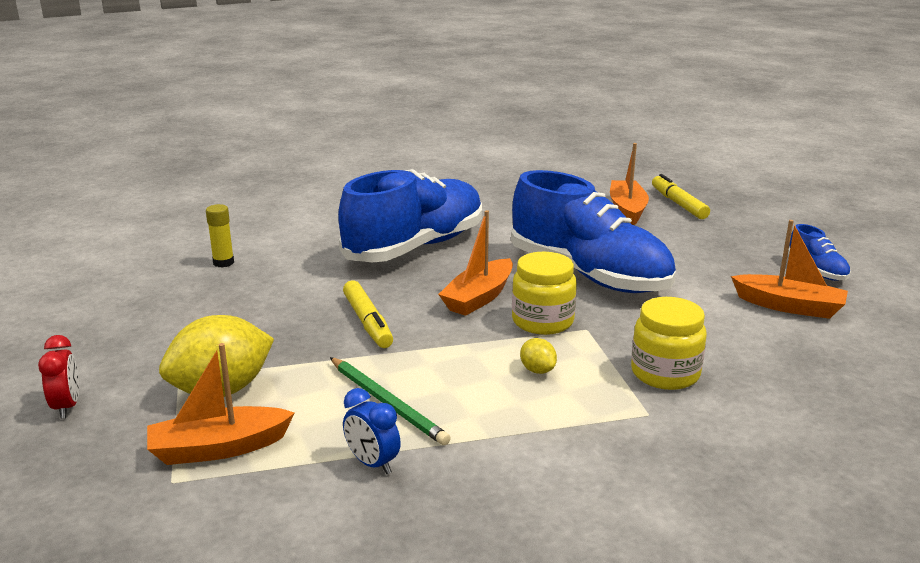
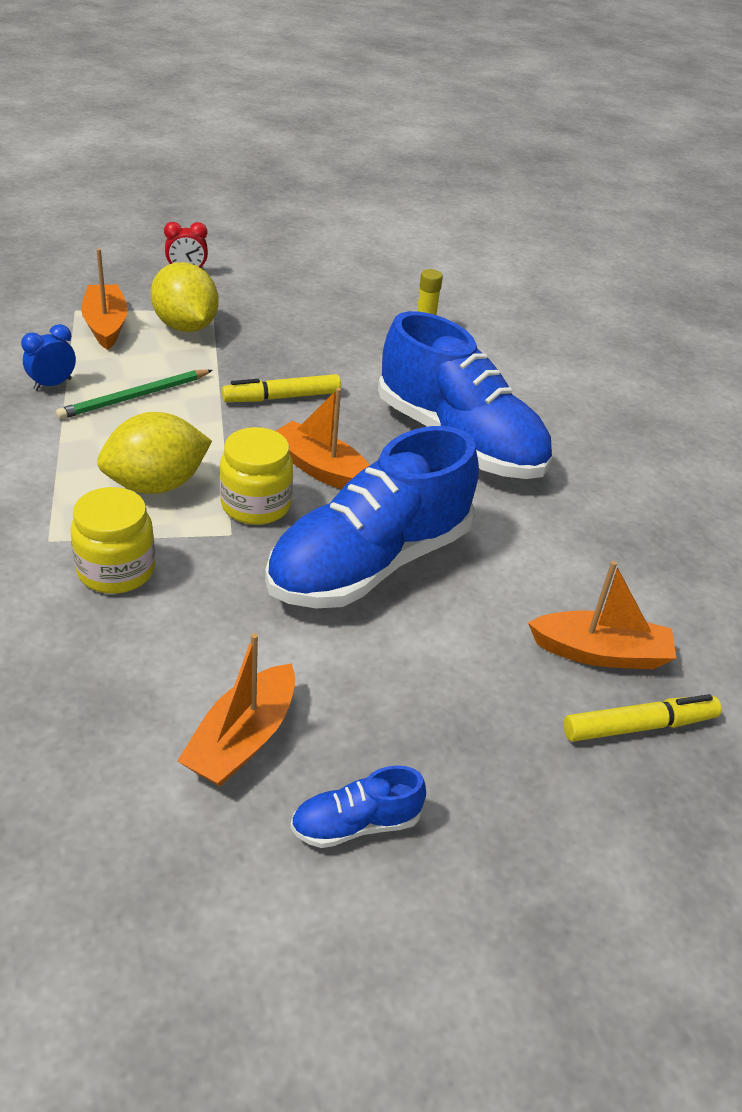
camera: 90 degrees right, 15 degrees up
(537, 370) = (156, 485): yellow lemon -> yellow lemon, size x2.27

